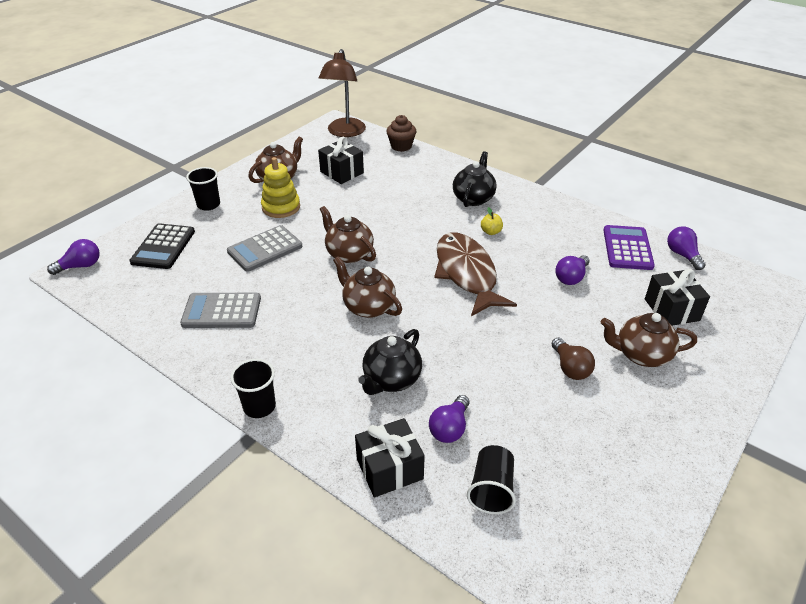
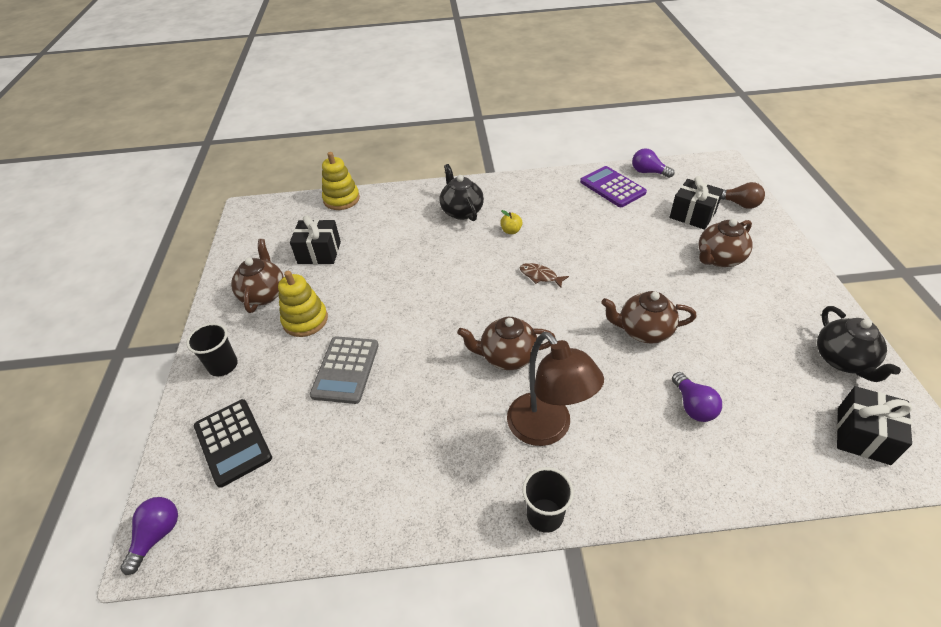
camera: 40 degrees left, 5 degrees up
(222, 311) = (388, 458): grey calculator -> none
(344, 132) = (270, 214): brown lamp -> brown lamp (547, 429)
(349, 254) = (428, 322): brown teapot -> brown teapot (643, 331)
(389, 469) = (702, 474): black gift -> black gift (863, 435)
(391, 380) = (606, 402): black teapot -> black teapot (843, 360)
(401, 146) = (341, 199): brown cupcake -> yellow stacking toy
(467, 274) = (540, 276): brown fish -> brown fish, size x0.41
(491, 489) = (775, 427): black cup -> none
(570, 368) = (696, 299): brown light bulb -> brown light bulb (739, 204)
(571, 277) = (609, 231): purple light bulb -> none

